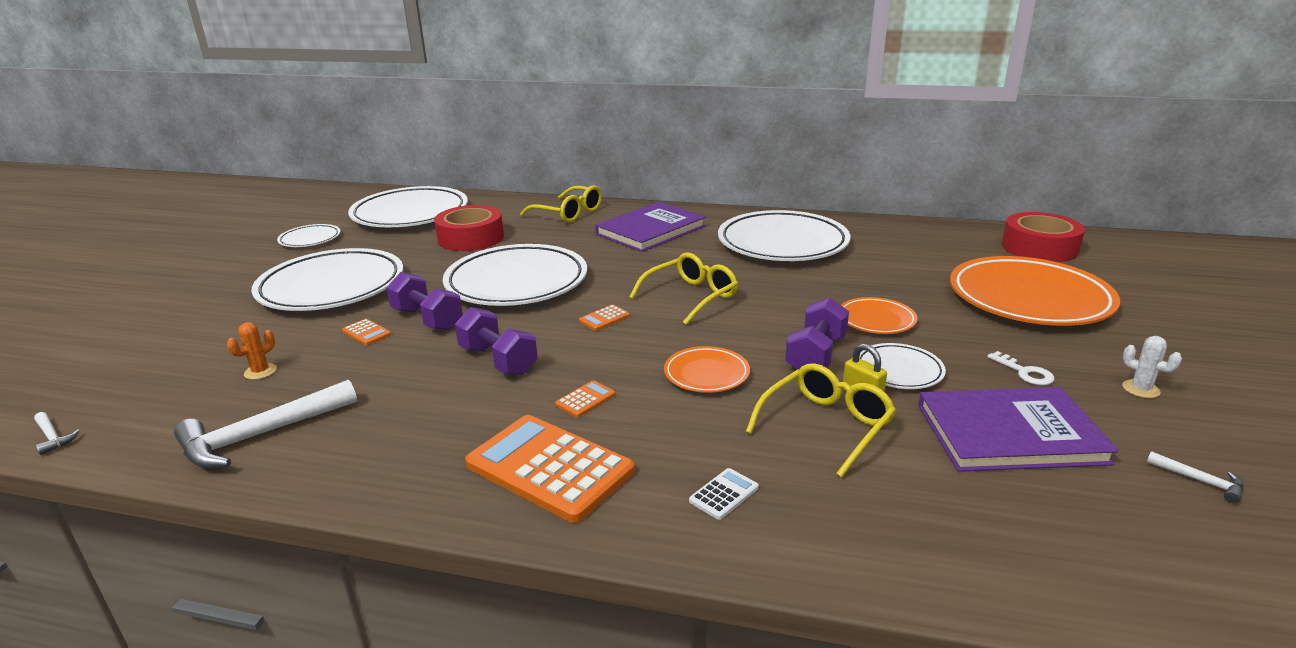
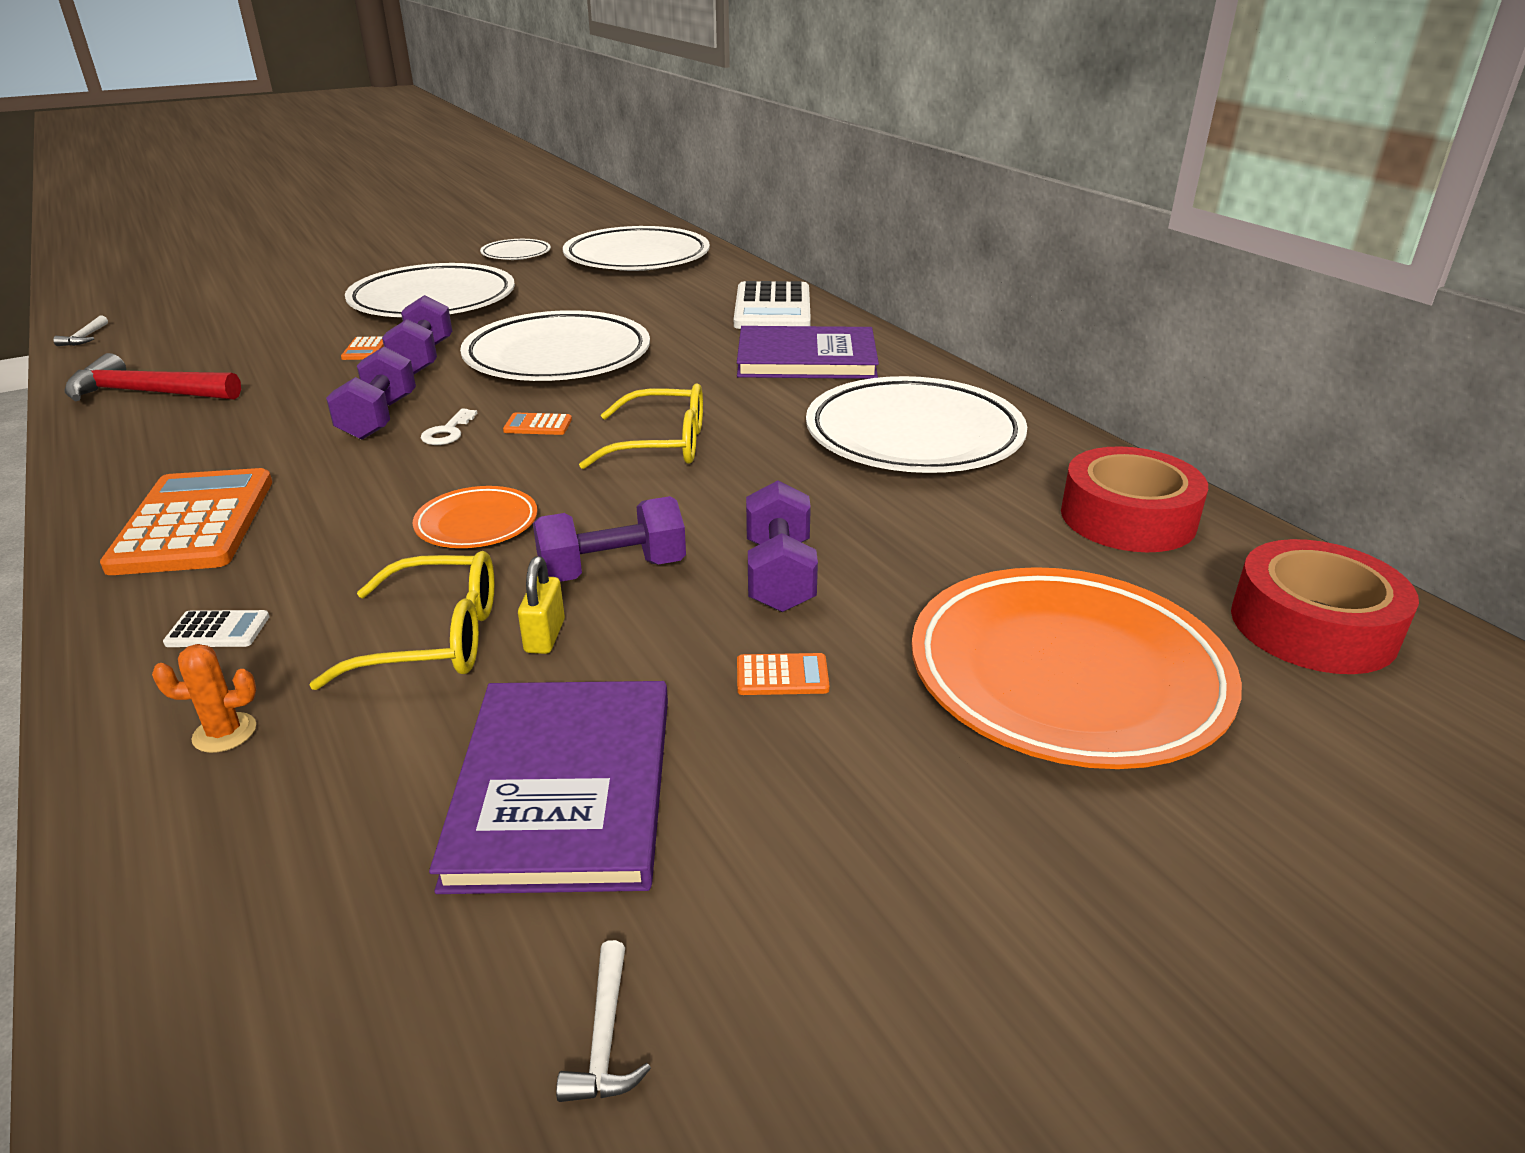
camera: 45 degrees right, 5 degrees up
(260, 372) = (249, 347): orange cactus -> orange cactus (224, 733)
(260, 435) = (146, 393): white hammer -> red hammer
(471, 238) = (628, 300): red tape -> red tape (1128, 517)
(568, 213) = (772, 308): yellow glasses -> white calculator
(585, 400) = (345, 486): orange calculator -> orange calculator (782, 676)
(876, 320) = (779, 575): orange plate -> purple dumbbell
(898, 371) = (646, 641): white plate -> none
(1010, 434) = (563, 788): purple book -> purple book turned 45 degrees clockwise
(1025, 372) = (782, 747): white key -> white key (448, 432)
(1140, 389) = (878, 887): white cactus -> none

